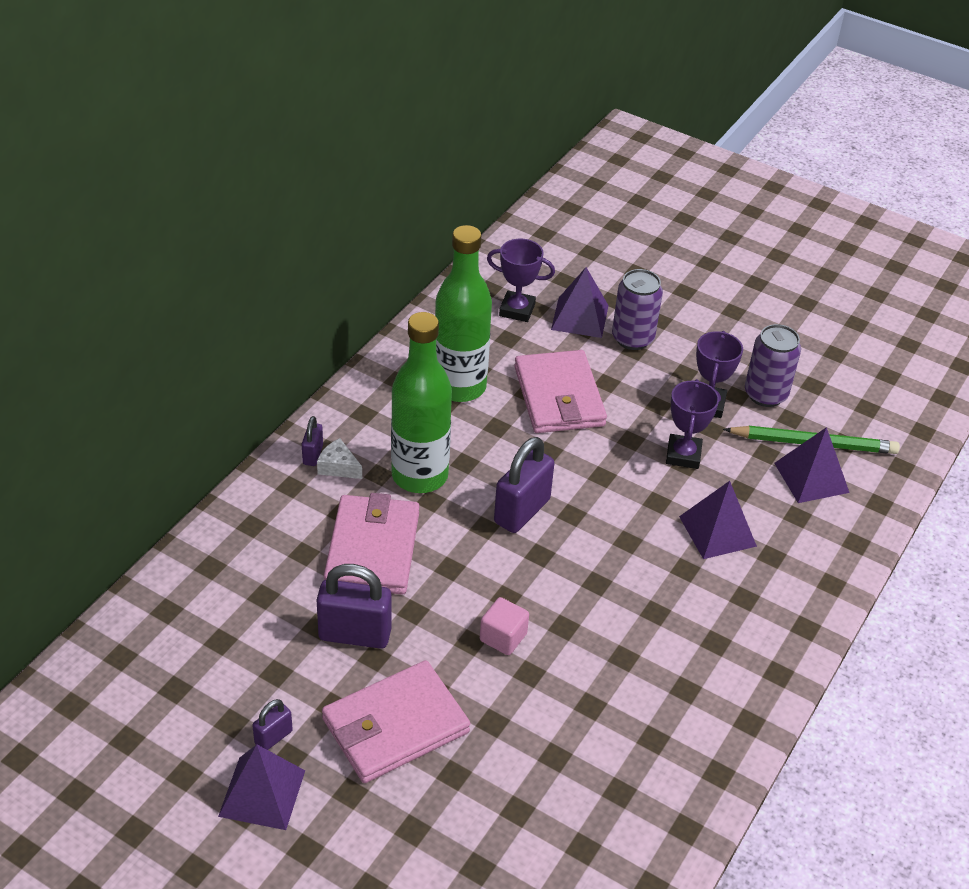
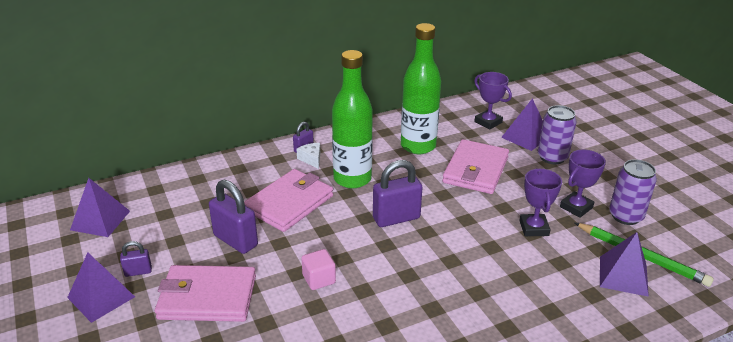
camera: 35 degrees right, 10 degrees down
(683, 455) = (534, 228): purple trophy -> purple trophy turned 45 degrees counterclockwise
(717, 531) = (521, 279): purple pyramid -> purple pyramid (100, 220)

